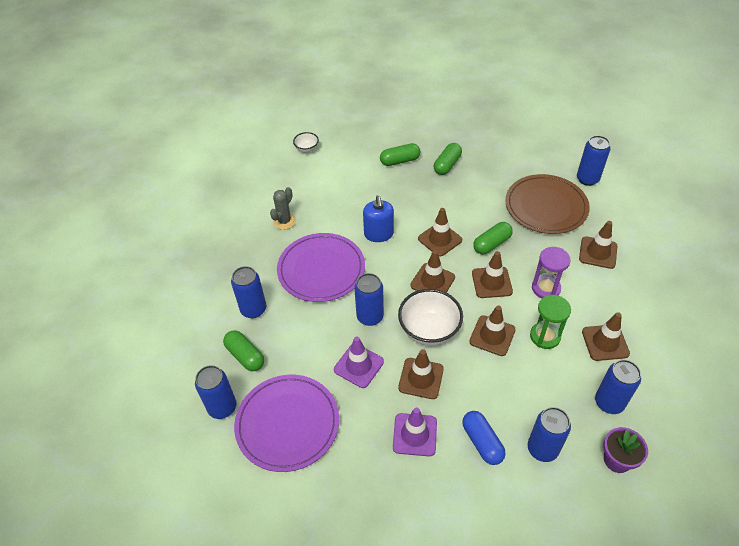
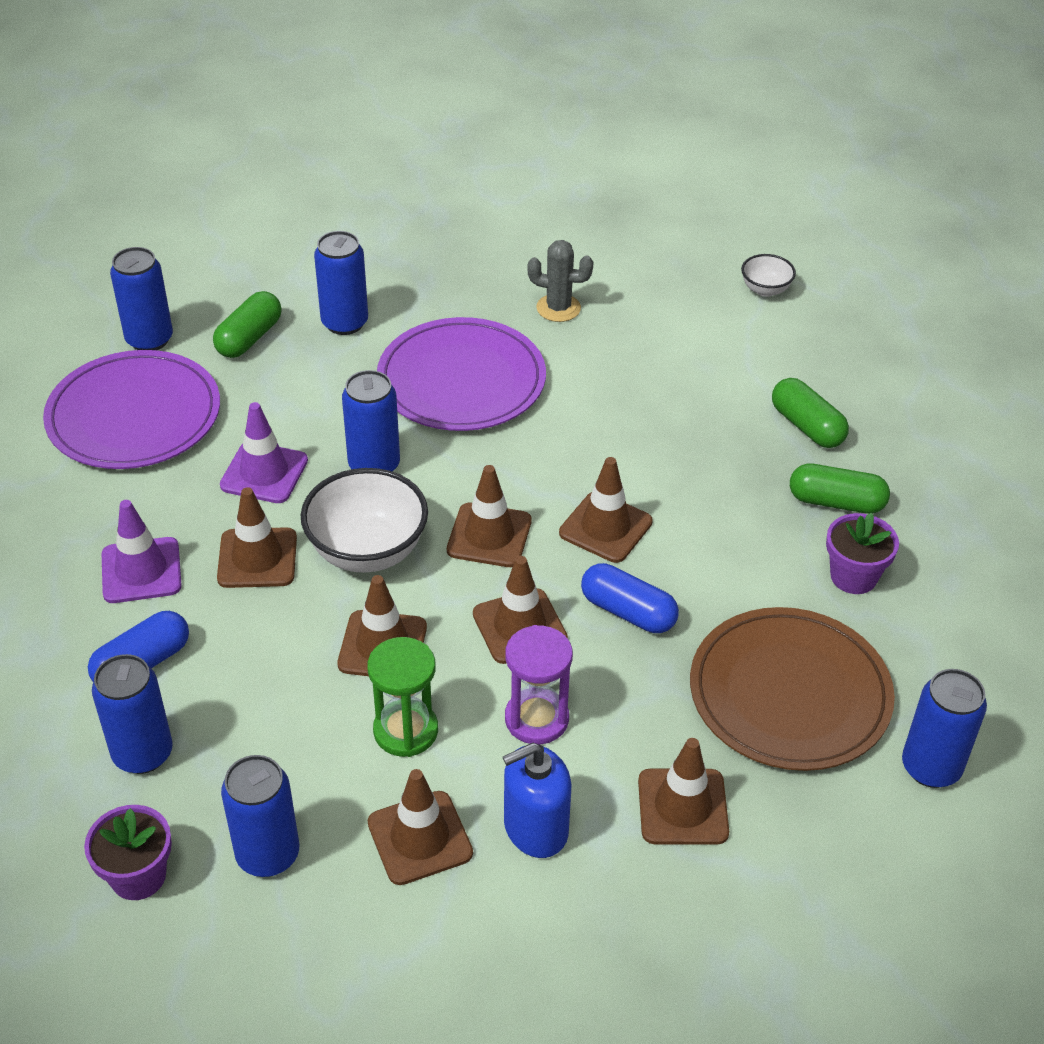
camera: 70 degrees right, 5 degrees down
(378, 234) = (581, 436): blue soap dispenser -> blue soap dispenser (535, 828)
(489, 172) = (853, 576): none -> purple flower pot
(491, 244) = (628, 611): green capsule -> blue capsule

